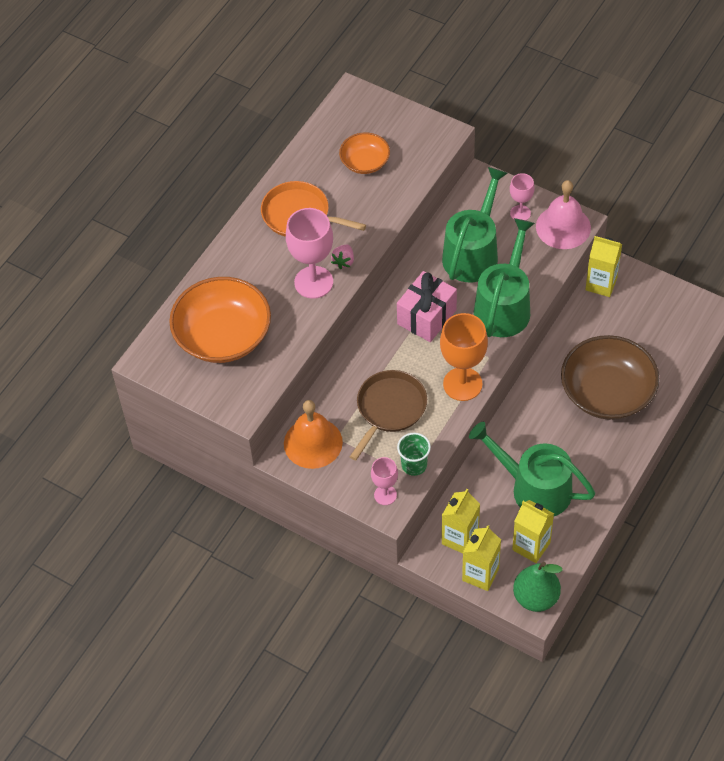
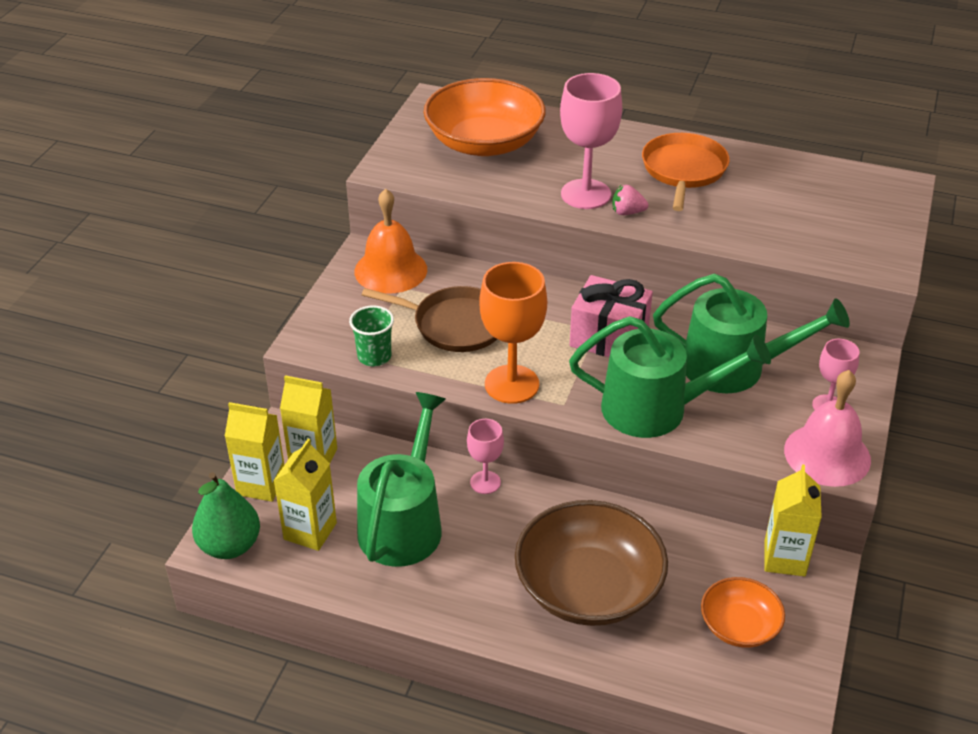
camera: 75 degrees right, 15 degrees down
(365, 162) = (795, 208): orange bowl -> orange bowl (739, 626)
(385, 495) = (326, 338): pink goblet -> pink goblet (485, 482)

